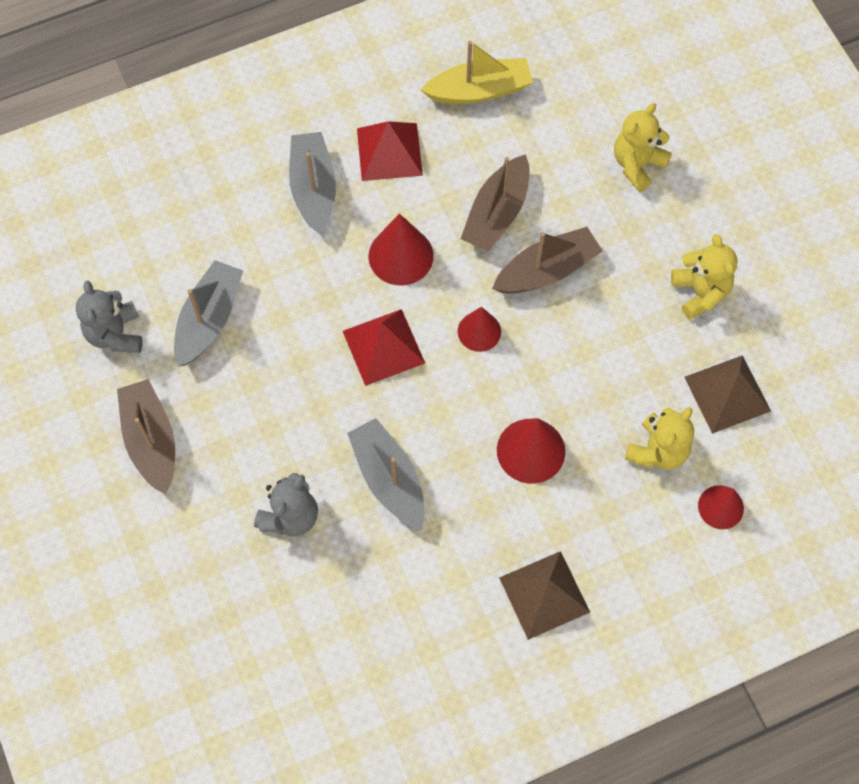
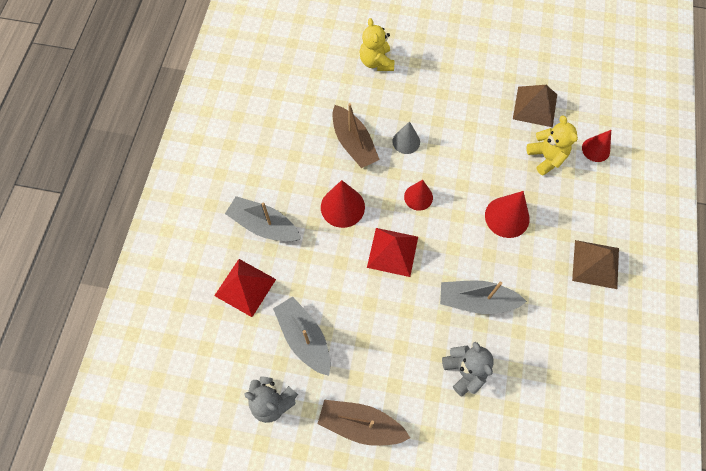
camera: 55 degrees left, 0 degrees up
(389, 152) = (273, 171): red pyramid -> red pyramid (245, 287)
(479, 90) = (272, 104): yellow boat -> none
(547, 270) = (406, 141): brown boat -> grey cone
(700, 292) = (470, 82): yellow teddy bear -> none

